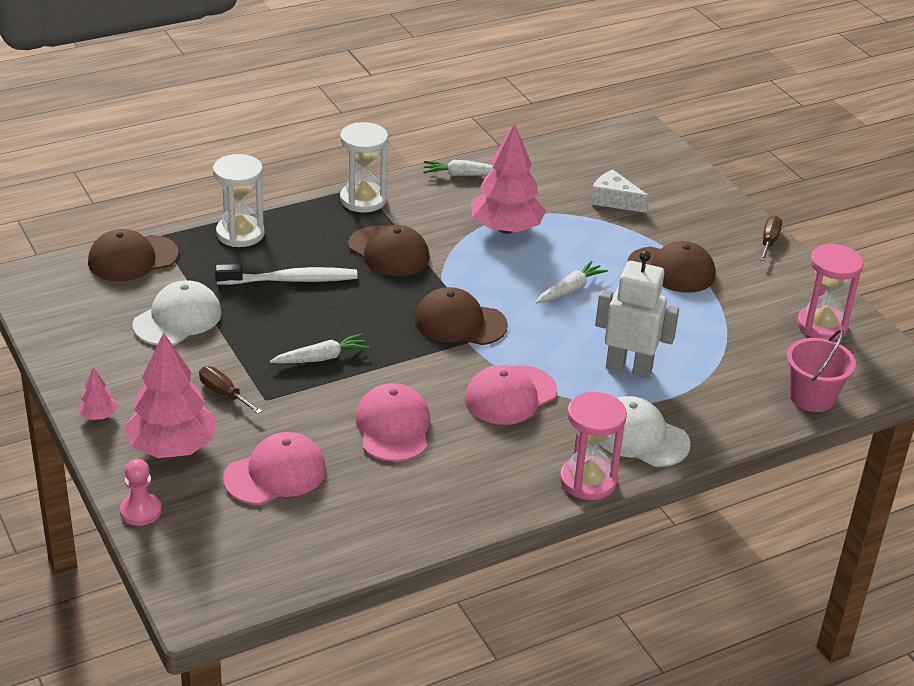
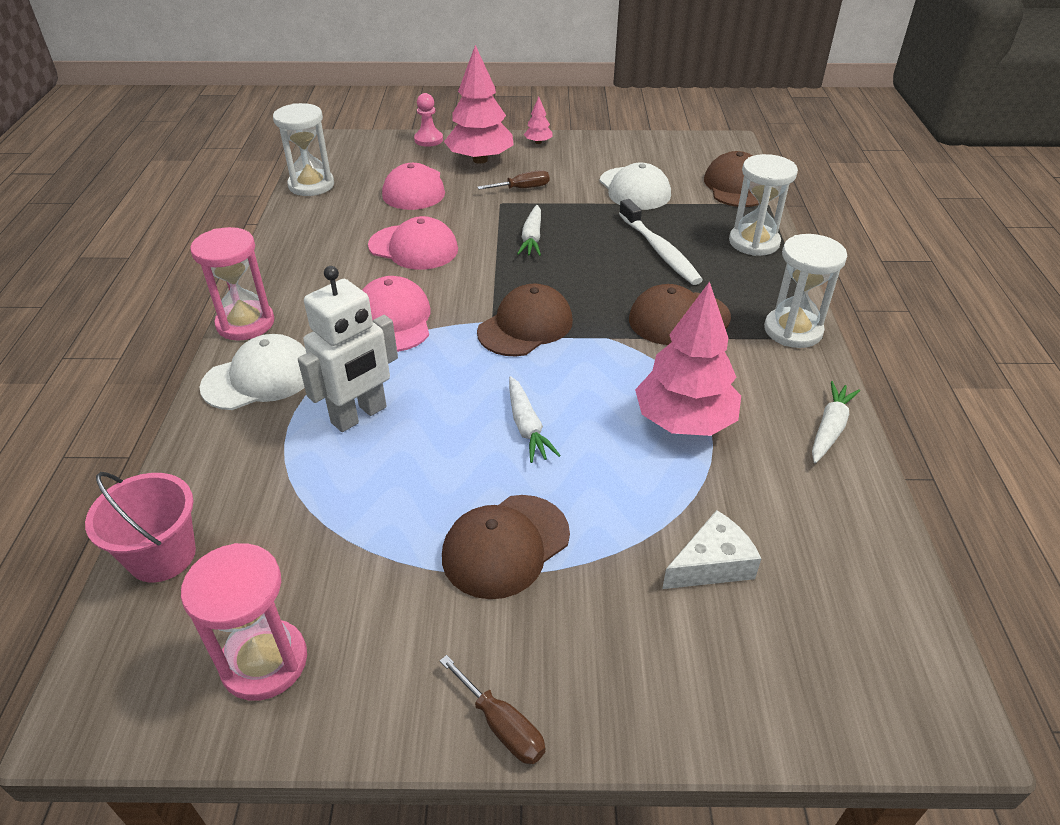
camera: 120 degrees right, 5 degrees up
(290, 280) = (659, 250): white toothbrush -> white toothbrush turned 45 degrees counterclockwise
(321, 562) = (311, 185): none -> white hourglass

